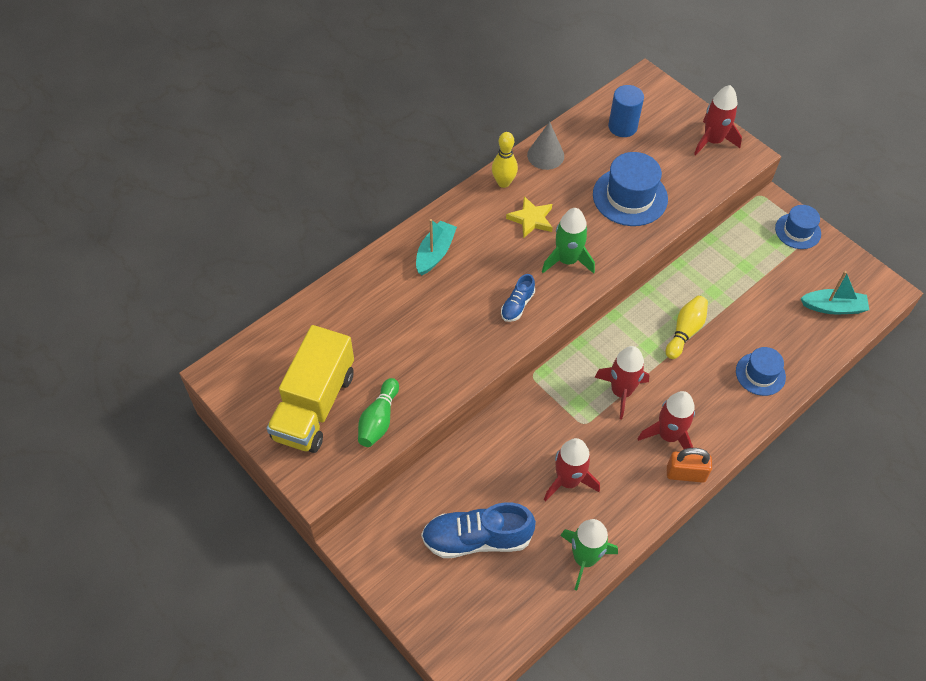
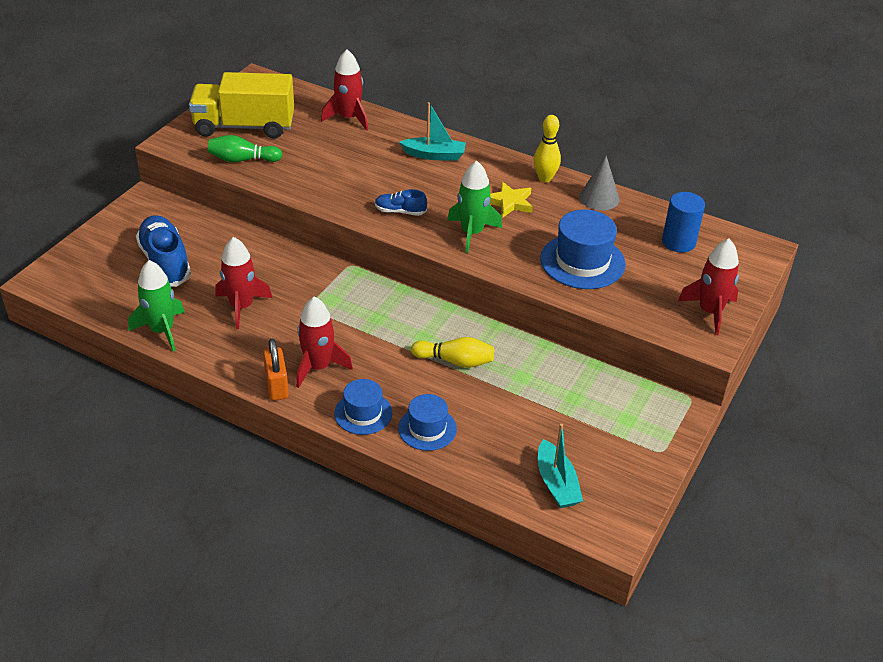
camera: 70 degrees right, 15 degrees down
(621, 392) = (357, 326): red rocket -> red rocket (348, 118)
(798, 231) = (656, 438): blue hat -> blue hat (363, 413)

